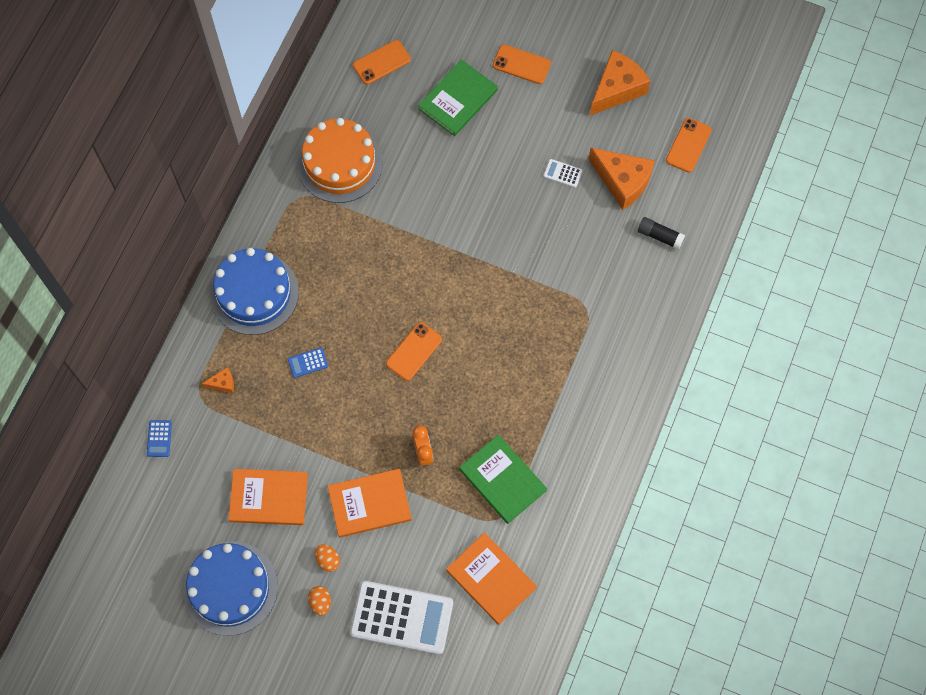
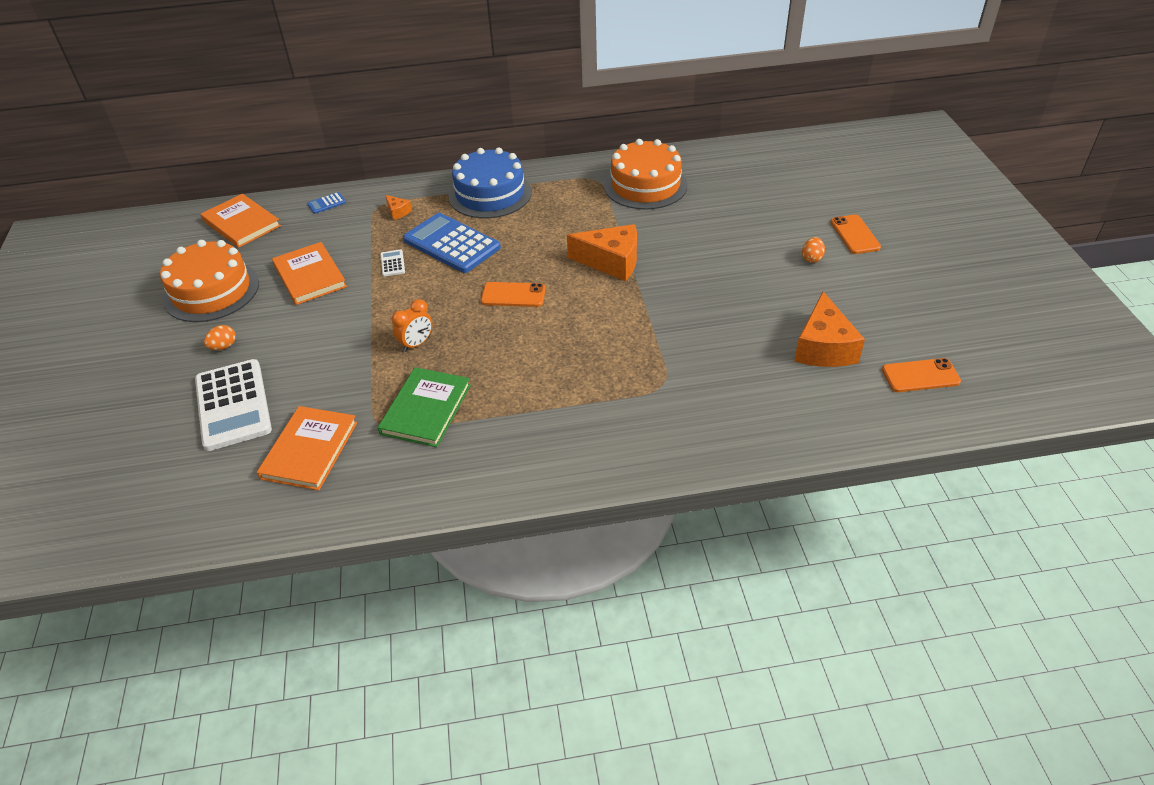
camera: 60 degrees right, 25 degrees down
(230, 588) = (211, 291): blue cake -> orange cake
(308, 362) = (452, 244): blue calculator -> blue calculator, size x2.45
(328, 560) = (269, 333): orange egg -> orange egg (811, 258)
(369, 504) = (341, 334): orange book -> orange book (241, 223)
(381, 62) = (757, 167): orange phone -> none
(458, 99) = (776, 216): green book -> none
(562, 173) = (783, 305): white calculator -> white calculator (392, 263)
(617, 89) = (911, 300): orange cheese -> orange cheese (611, 262)
(660, 236) = (797, 401): black glue stick -> none

